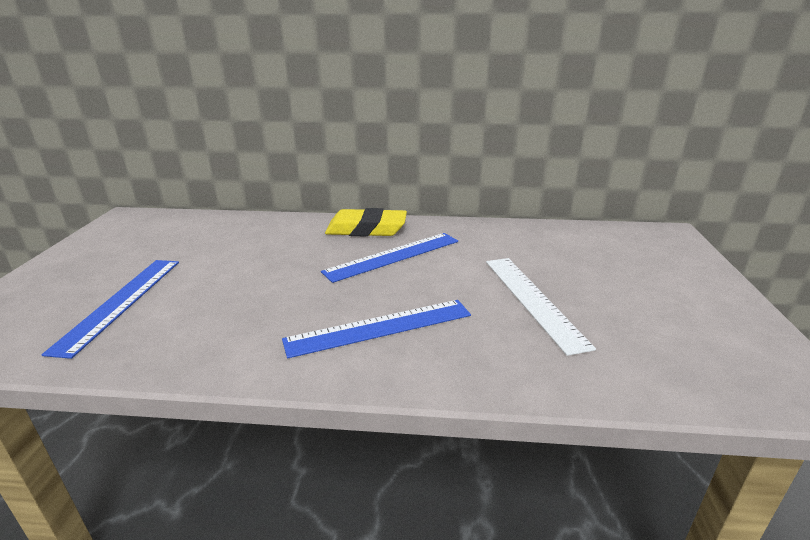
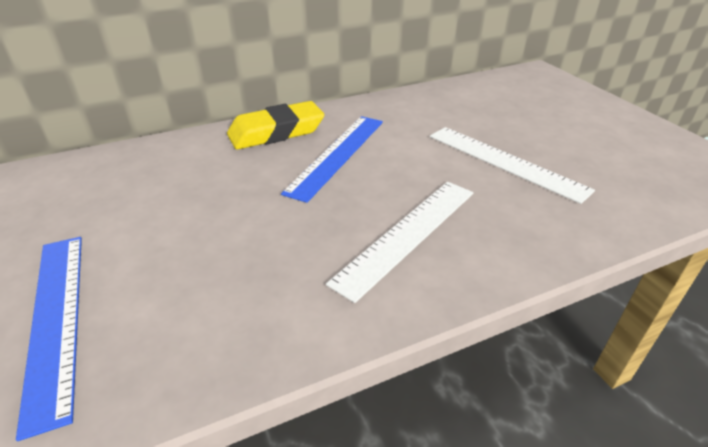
camera: 30 degrees left, 10 degrees up
(379, 328) = (408, 234): blue ruler -> white ruler

